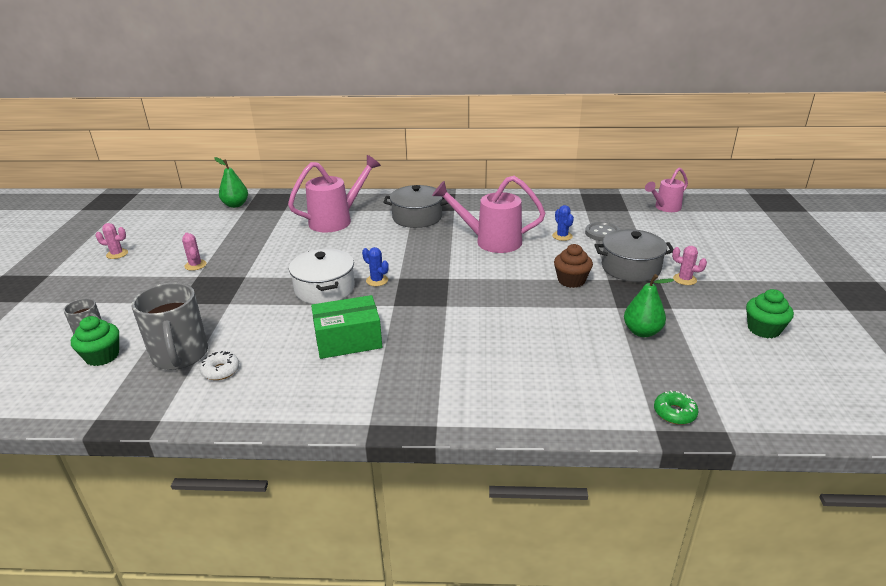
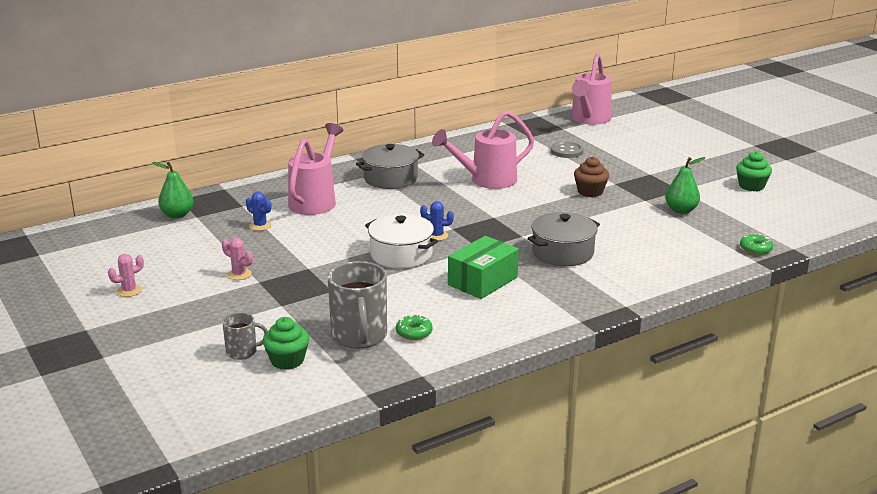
camera: 35 degrees left, 5 degrees down
(180, 356) = (359, 336): grey mug -> grey mug turned 45 degrees clockwise
(221, 371) = (414, 332): white donut -> green donut
(562, 236) = (538, 161): blue cactus -> blue cactus (260, 225)
(630, 268) = (620, 171): grey pot -> grey pot (562, 252)
(665, 208) = (589, 119): pink watering can -> pink watering can, size x1.63
(684, 279) = (667, 169): pink cactus -> none

